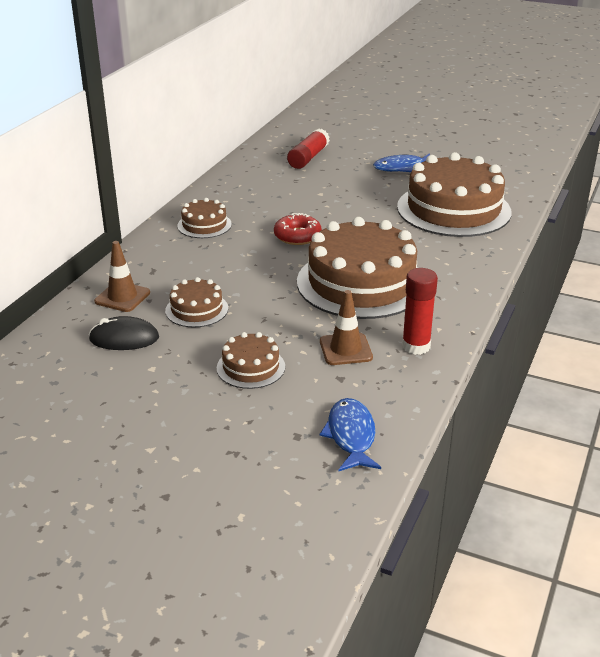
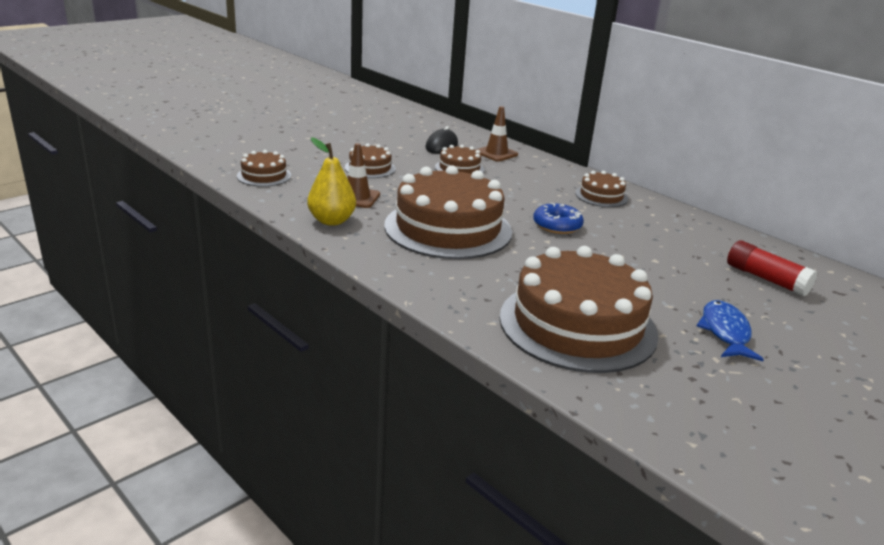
camera: 110 degrees right, 5 degrees down
(297, 236) = (557, 225): red donut -> blue donut
(351, 436) = (264, 176): blue fish -> brown cake
(416, 346) = (331, 221): red glue stick -> yellow pear

